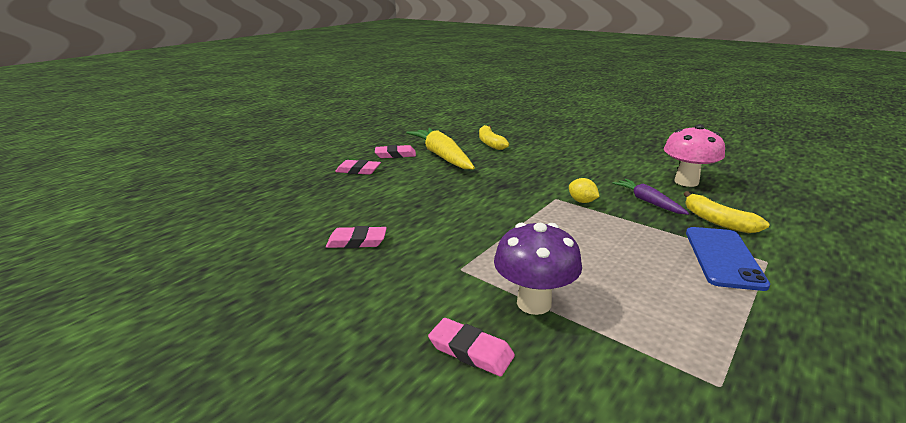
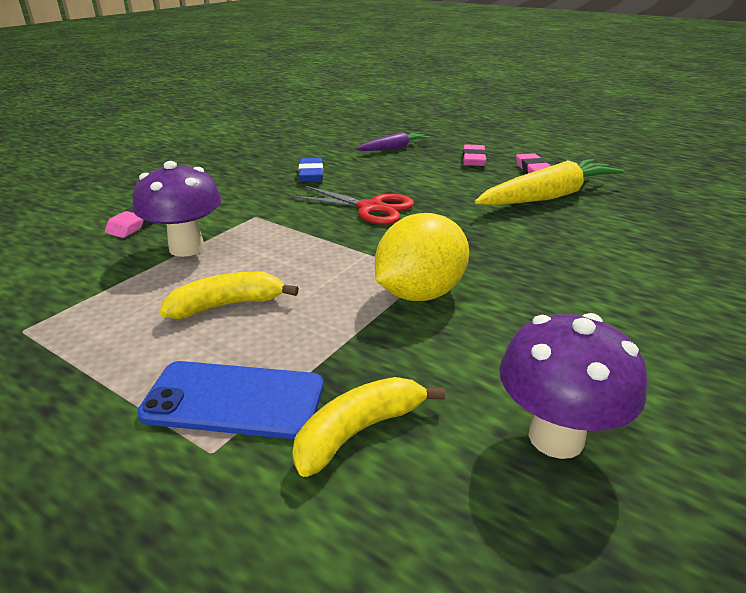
camera: 85 degrees right, 5 degrees up
(357, 241) = (311, 174): pink eraser -> blue eraser
(450, 213) = (370, 208): none -> red scissors
(490, 143) = (634, 228): yellow banana -> yellow banana (227, 305)
(582, 201) = (420, 293): yellow lemon -> yellow lemon, size x2.12
(648, 201) = (433, 359): purple carrot -> purple carrot (393, 148)
(686, 182) = (556, 437): pink mushroom -> purple mushroom

